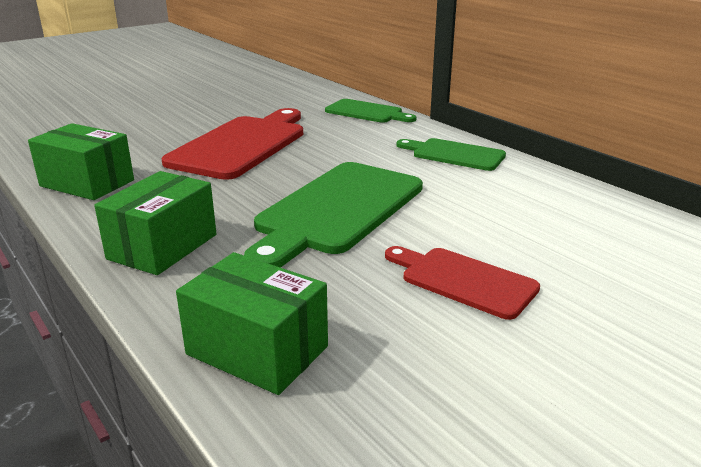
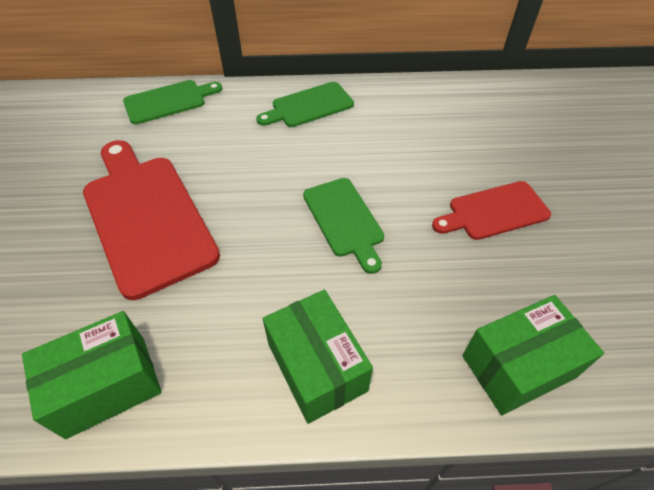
camera: 55 degrees left, 25 degrees up
(337, 210) = (344, 220): green cutting board -> green cutting board, size x0.57

